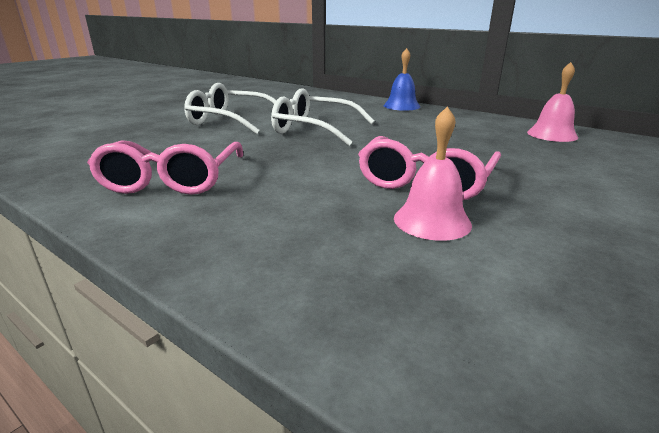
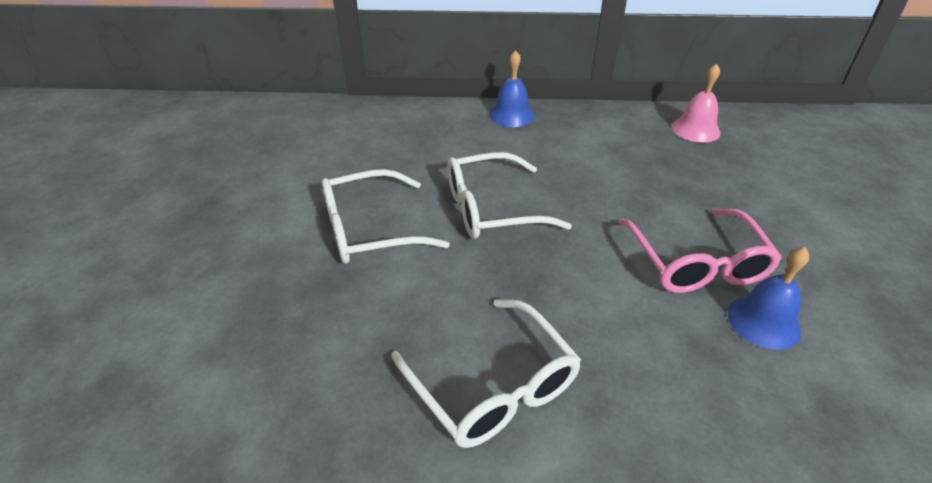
camera: 35 degrees left, 15 degrees up
(172, 179) = (493, 386): pink glasses -> white glasses
(432, 221) = (763, 321): pink bell -> blue bell

